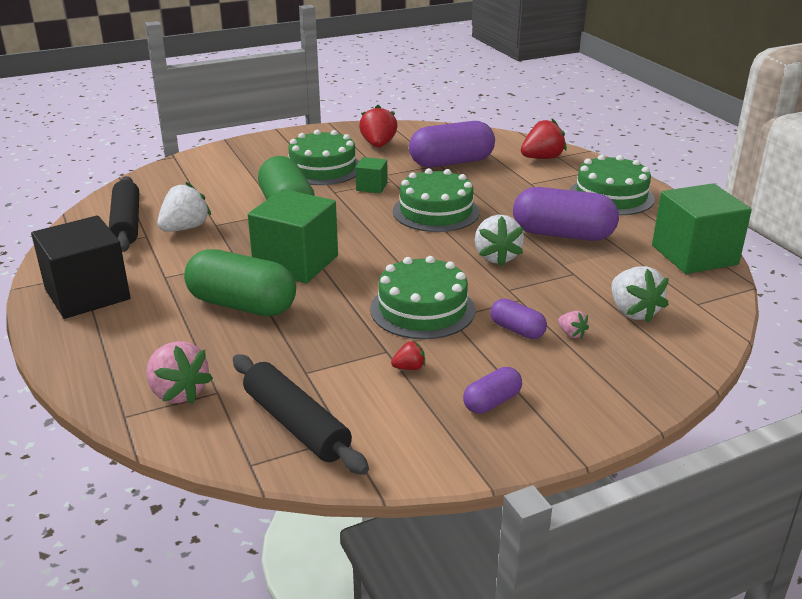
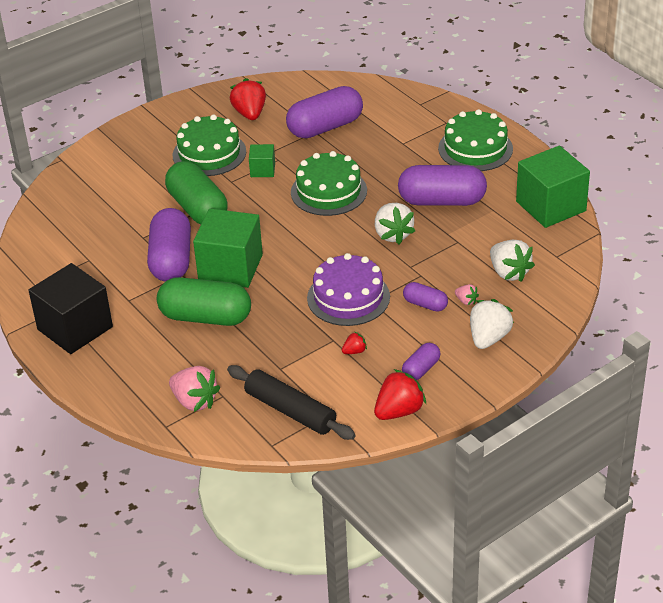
camera: 10 degrees left, 10 degrees up
(126, 223) = (63, 249): black rolling pin -> none
(185, 228) = (118, 246): white strawberry -> white strawberry (488, 338)
(234, 247) = (171, 260): none -> purple capsule
(422, 309) = (348, 297): green cake -> purple cake
(542, 158) = (406, 108): red strawberry -> red strawberry (399, 411)

